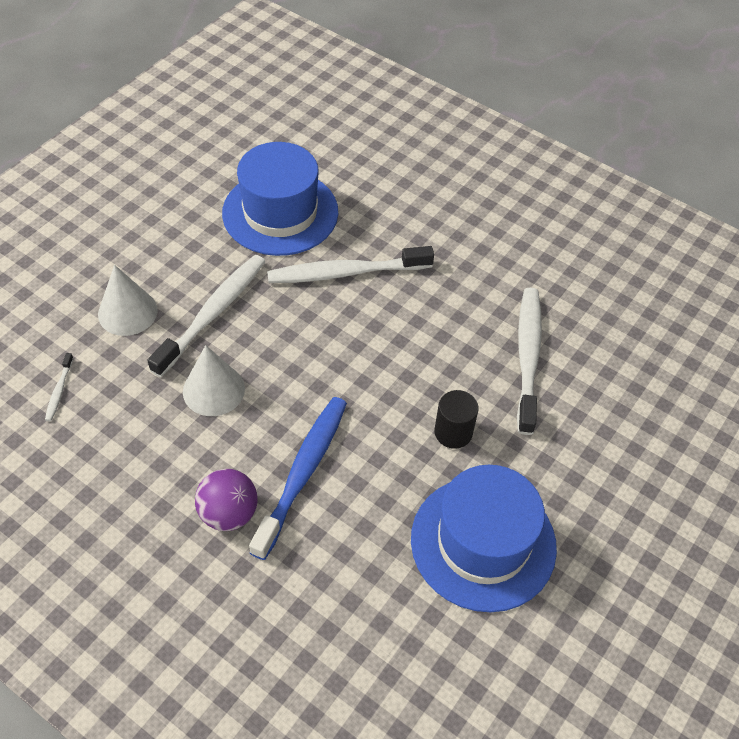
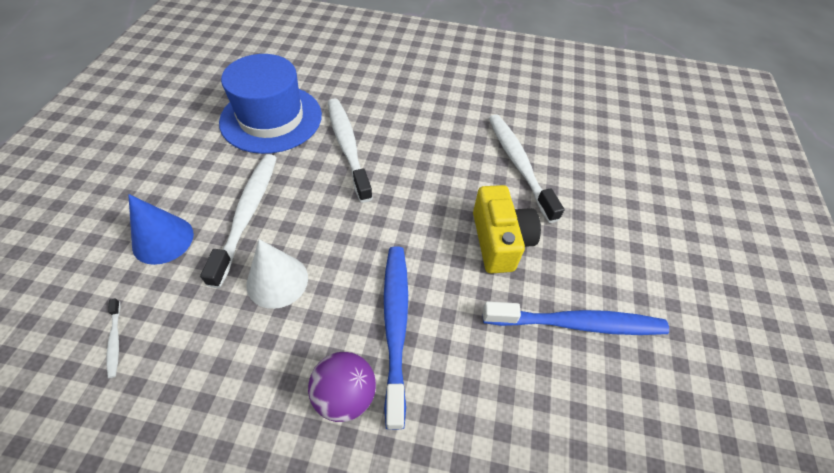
camera: 25 degrees left, 0 degrees up
(127, 312) = (163, 239): white cone -> blue cone
(346, 273) = (347, 147): white toothbrush -> white toothbrush turned 105 degrees clockwise
(453, 432) = (499, 241): black cylinder -> yellow camera
(483, 542) = (577, 323): blue hat -> blue toothbrush

